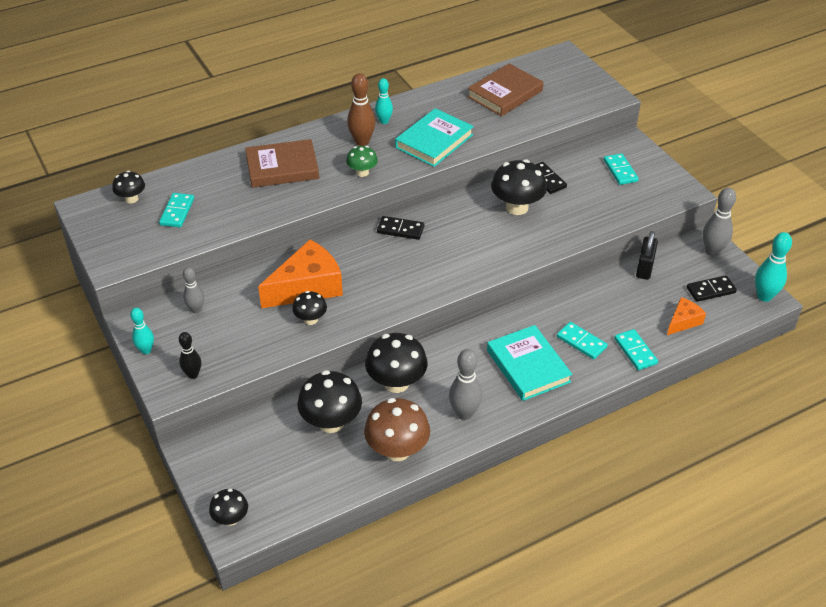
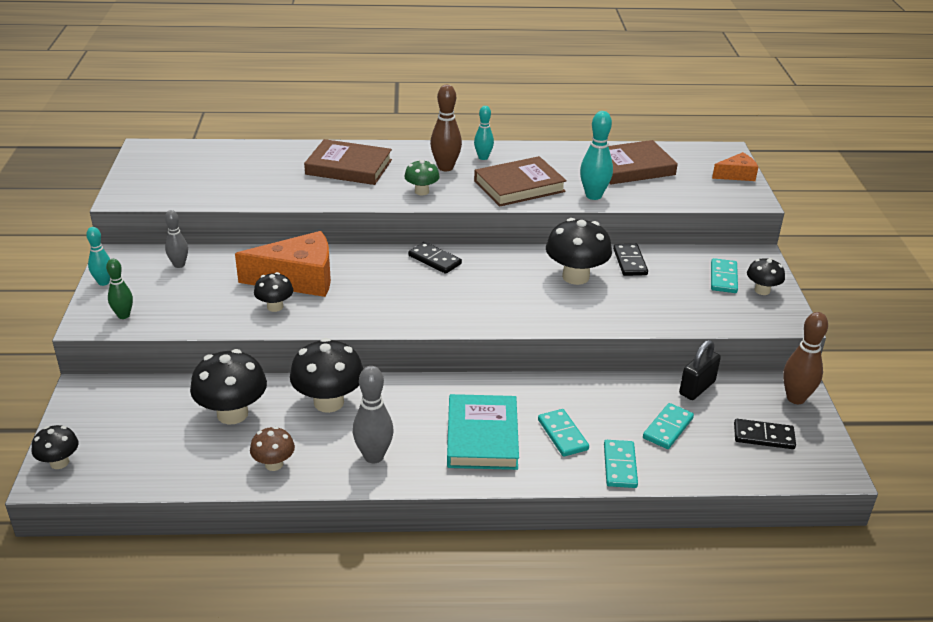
camera: 25 degrees right, 10 degrees down
(131, 199) = (191, 153): black mushroom -> black mushroom (762, 290)
(177, 212) = (219, 174): turquoise domino -> turquoise domino (668, 428)
(193, 374) = (123, 315): black bowling pin -> green bowling pin
(397, 450) = (274, 464): brown mushroom -> brown mushroom, size x0.56
(434, 141) = (519, 186): turquoise book -> brown book
(683, 321) = (704, 456): orange cheese -> orange cheese (736, 175)
(712, 251) = (795, 398): grey bowling pin -> brown bowling pin
(764, 296) = (831, 465): turquoise bowling pin -> turquoise bowling pin (593, 196)

